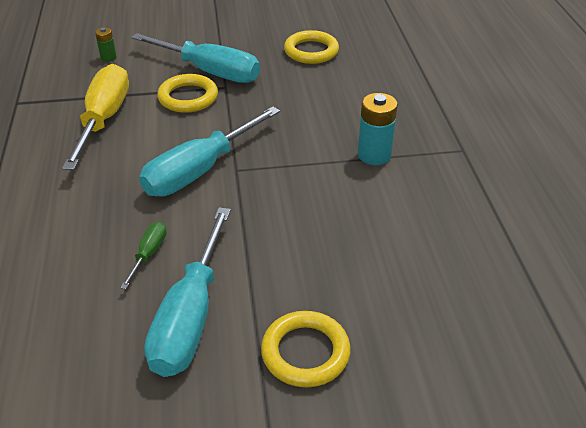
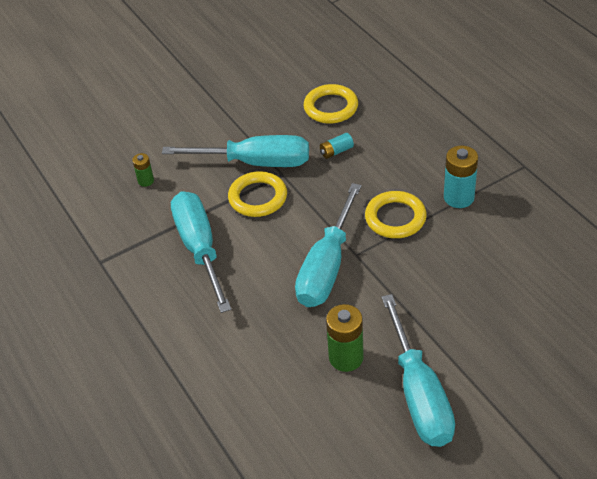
camera: 20 degrees left, 5 degrees up
(104, 119) = (200, 249): yellow screwdriver -> turquoise screwdriver
(149, 254) = (346, 358): green screwdriver -> green battery
(288, 84) = (336, 151): none -> turquoise battery
(305, 352) = (522, 385): yellow ring -> yellow ring (395, 218)

